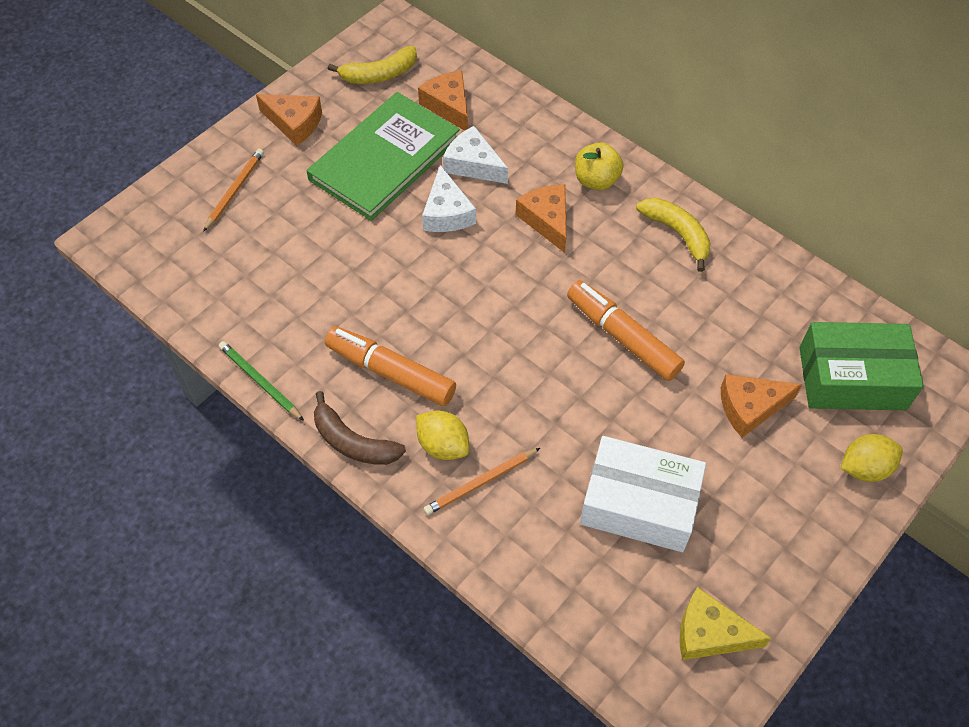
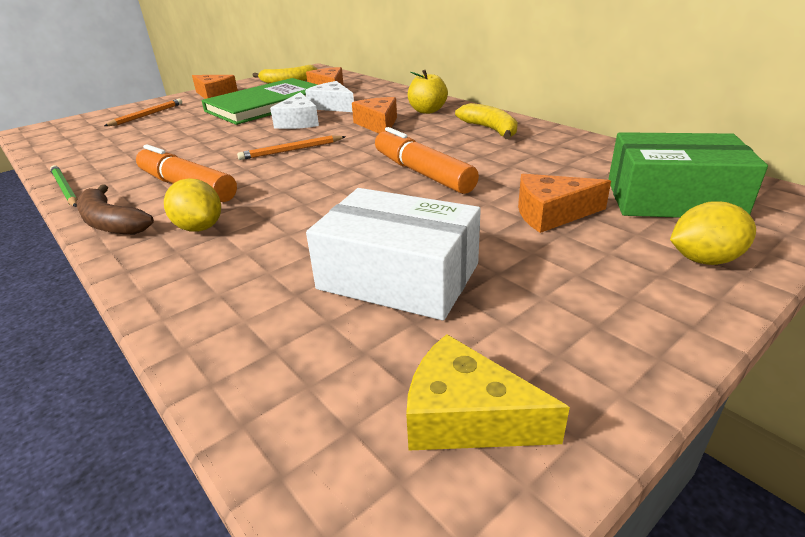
camera: 10 degrees right, 25 degrees down
(481, 483) = (219, 253): orange pencil -> orange pencil (291, 150)

